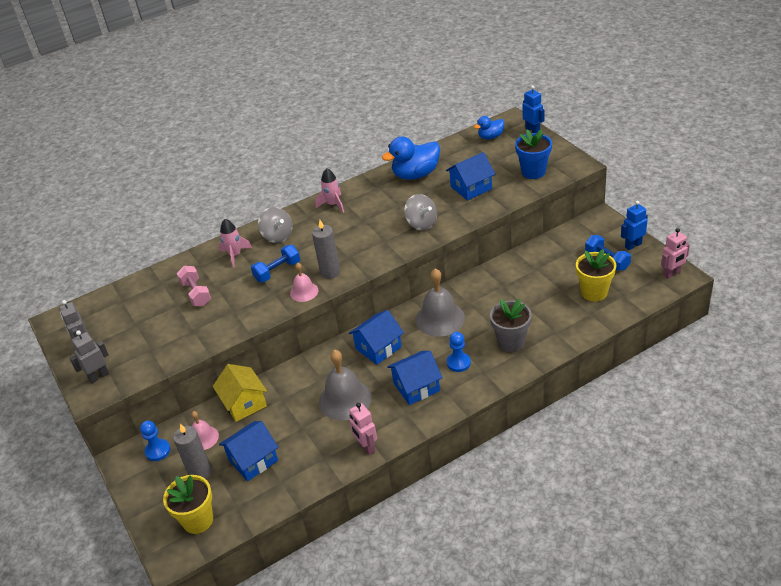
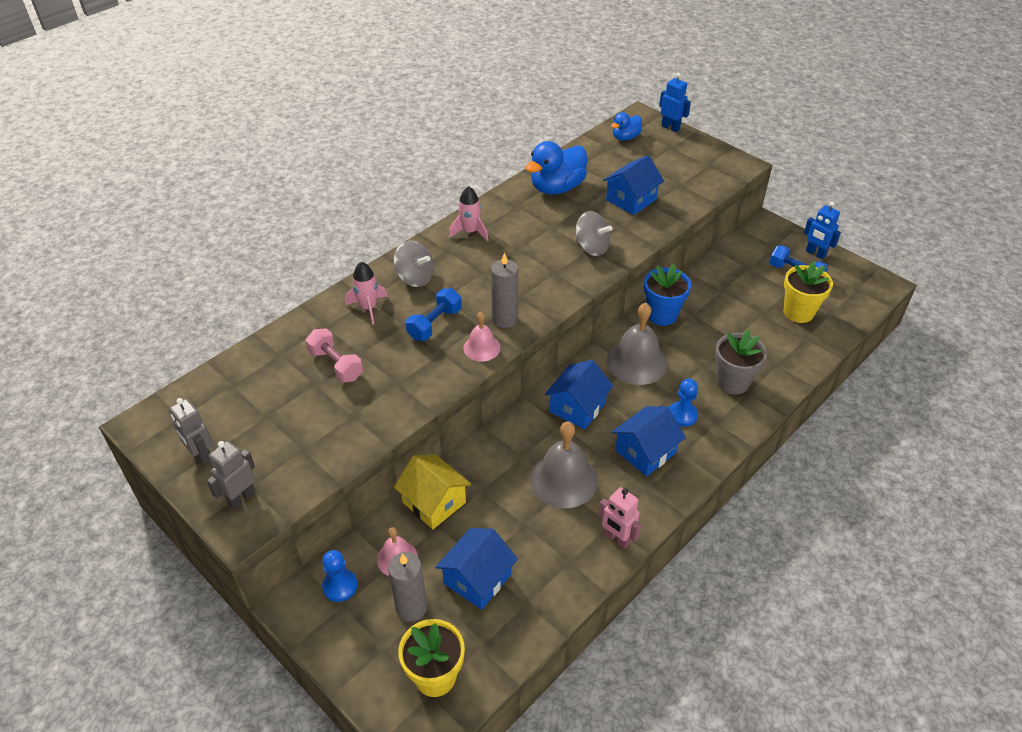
camera: 20 degrees left, 5 degrees up
(533, 172) = (694, 176): blue flower pot -> blue flower pot (662, 315)
(633, 245) = (815, 254): blue robot -> blue robot turned 90 degrees counterclockwise
(672, 274) = (871, 283): pink robot -> none

